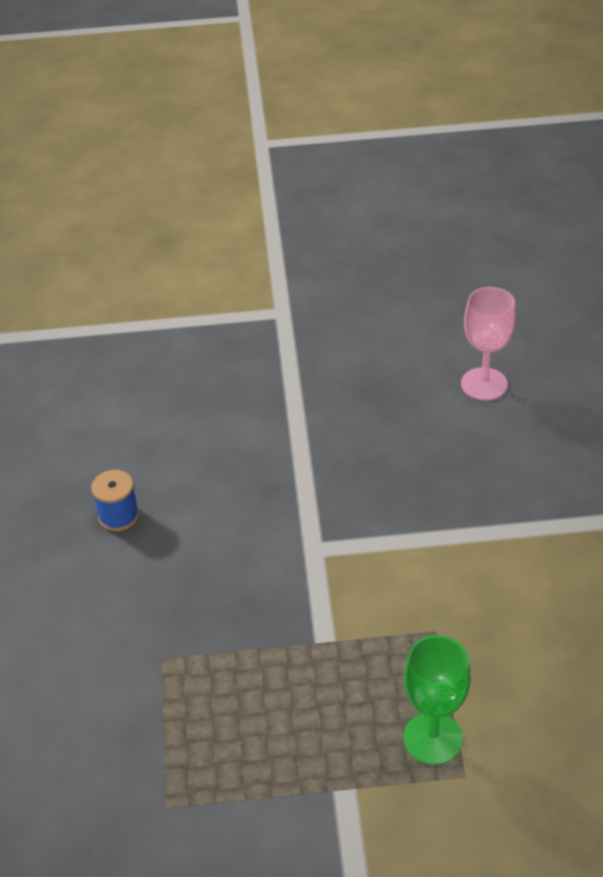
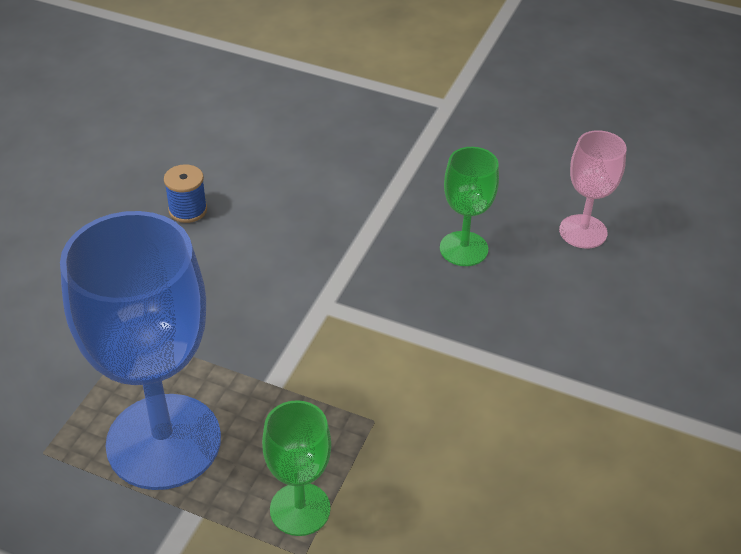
camera: 25 degrees right, 0 degrees up
(269, 740) = (164, 441): none -> blue goblet
(397, 443) = (463, 249): none -> green goblet

